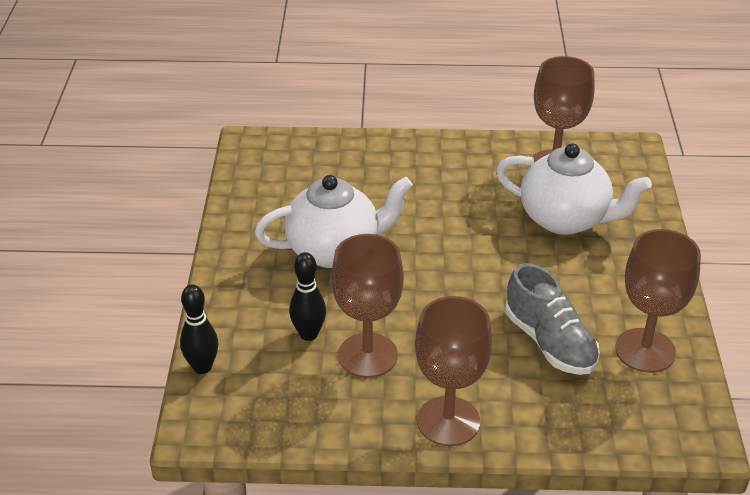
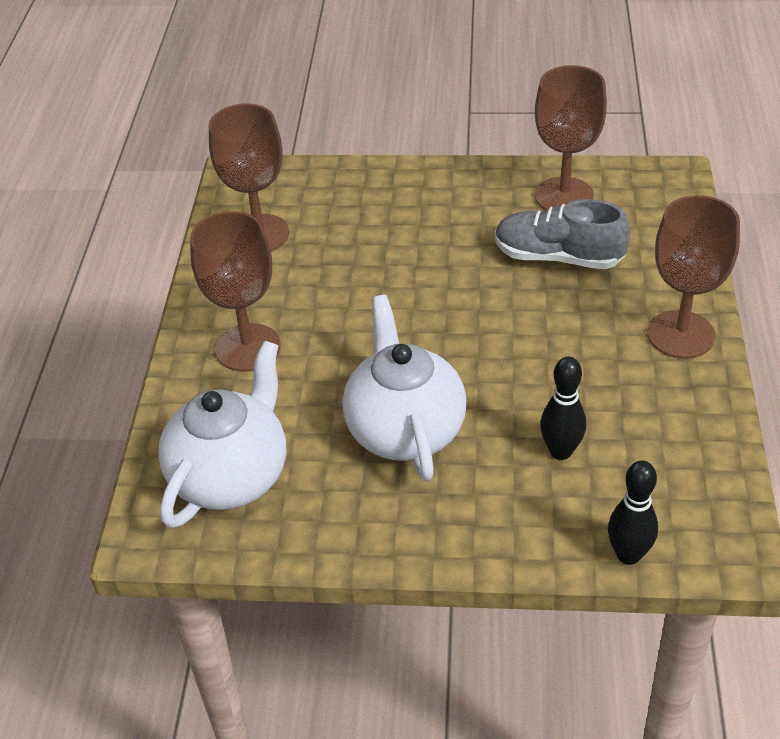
camera: 85 degrees left, 5 degrees up
(367, 355) = (591, 397): brown goblet -> brown goblet (247, 348)
(549, 342) = (558, 257): grey shoe -> grey shoe turned 135 degrees counterclockwise
(565, 219) = (359, 233): white teapot -> white teapot (231, 476)

